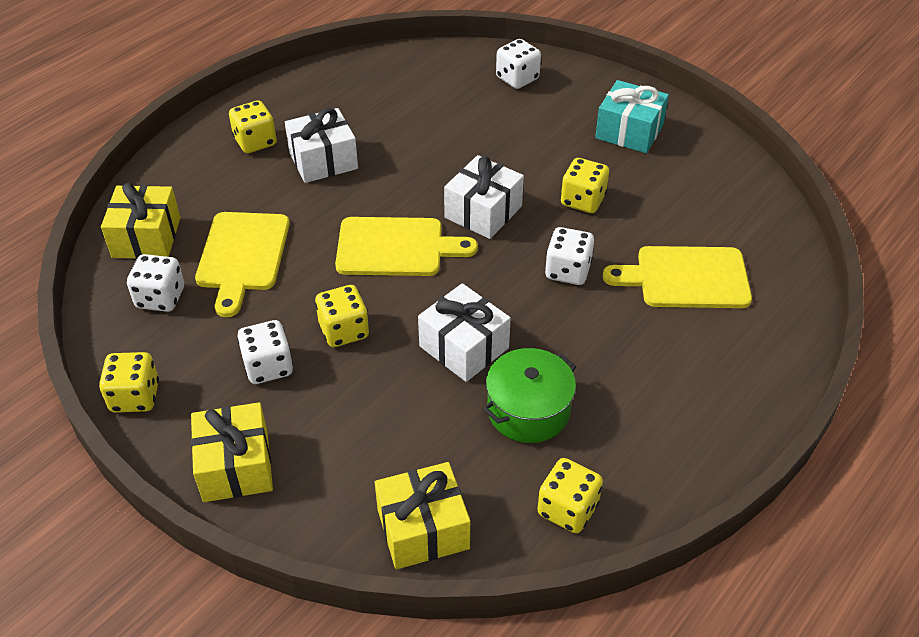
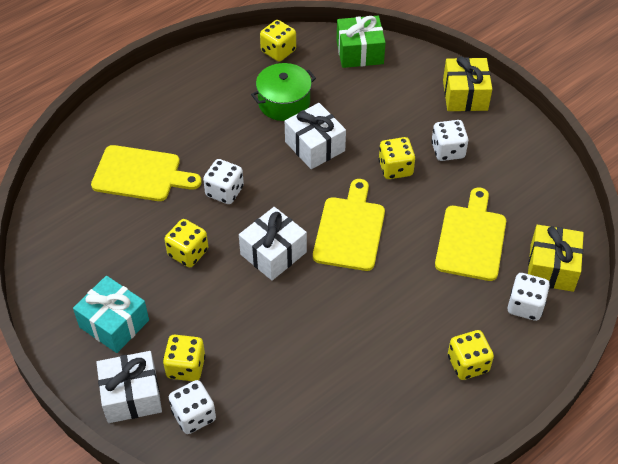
camera: 170 degrees left, 5 degrees up
(135, 397) = (534, 143): yellow dice -> yellow dice (186, 367)
(160, 298) = (530, 211): white dice -> white dice (525, 306)
(323, 160) = (404, 330): white gift -> white gift (132, 396)
(396, 247) = (350, 230): yellow cutting board -> yellow cutting board turned 90 degrees clockwise
(423, 529) = (359, 52): yellow gift -> green gift

